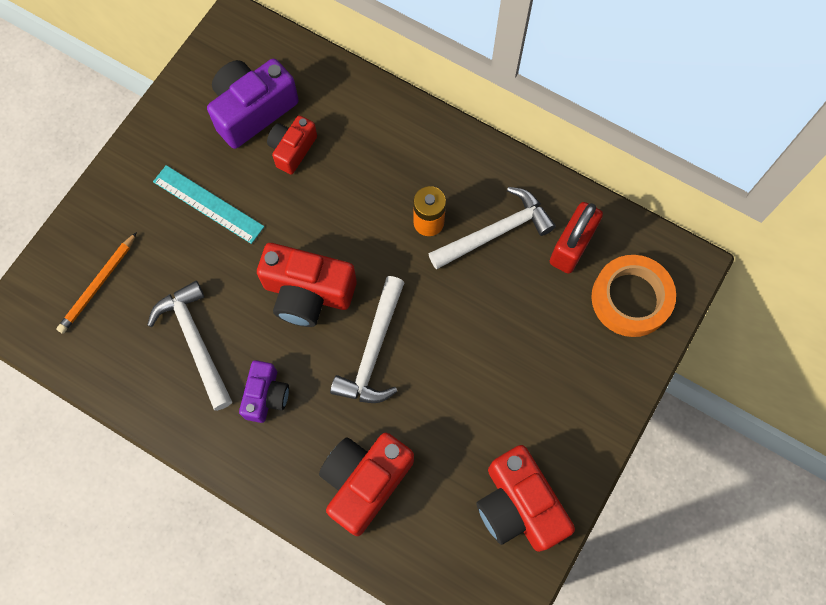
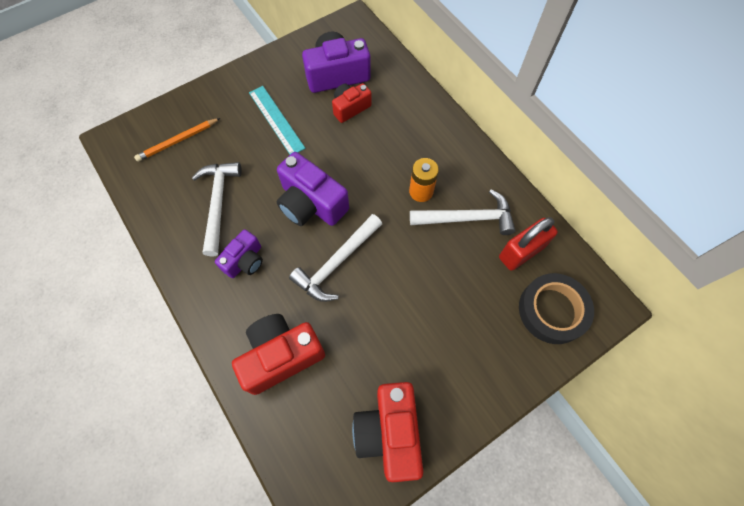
camera: 25 degrees right, 5 degrees down
(307, 293) = (311, 204): red camera -> purple camera
(631, 298) = (552, 310): orange tape -> black tape

